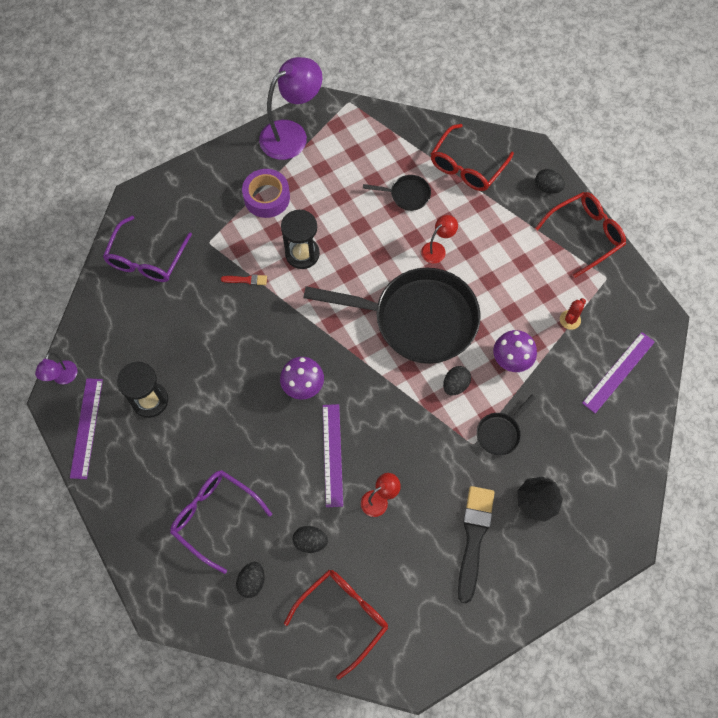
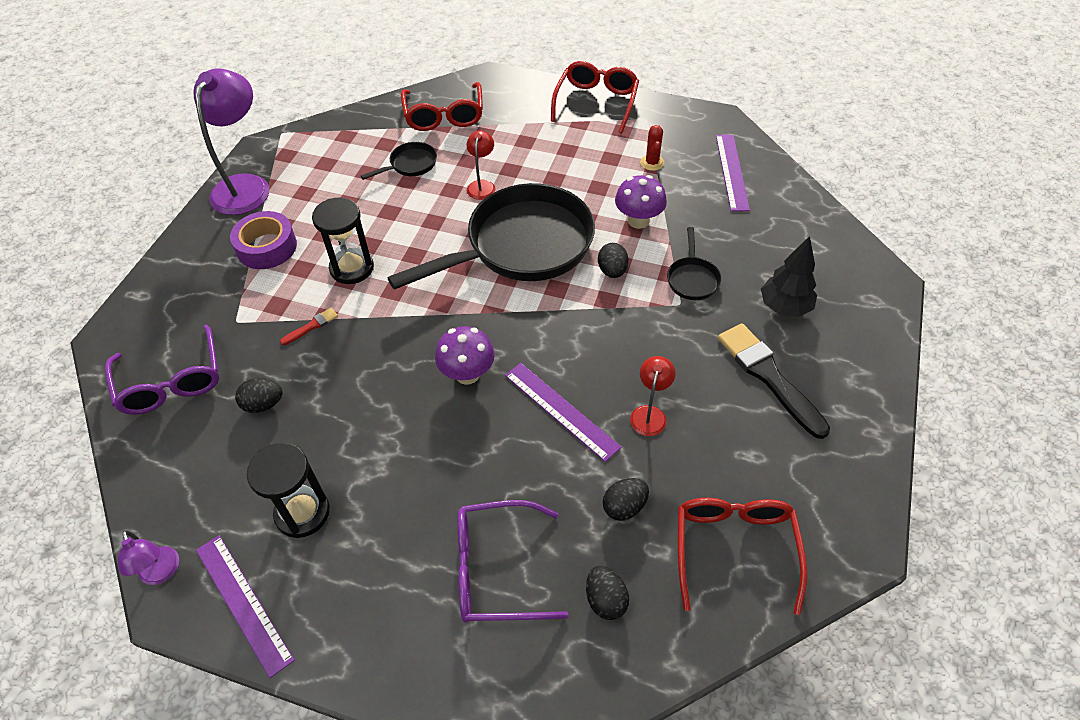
camera: 40 degrees left, 15 degrees down
(547, 188) = (529, 91): black egg -> black egg (263, 404)

